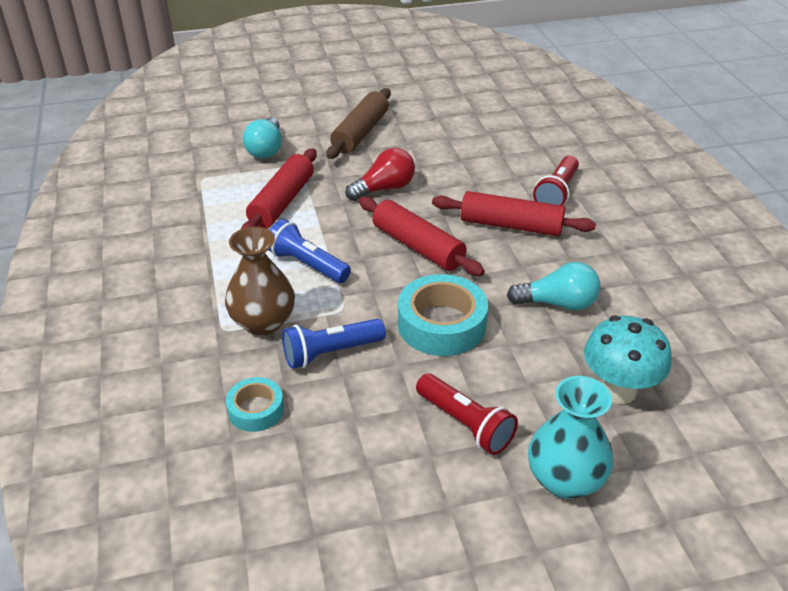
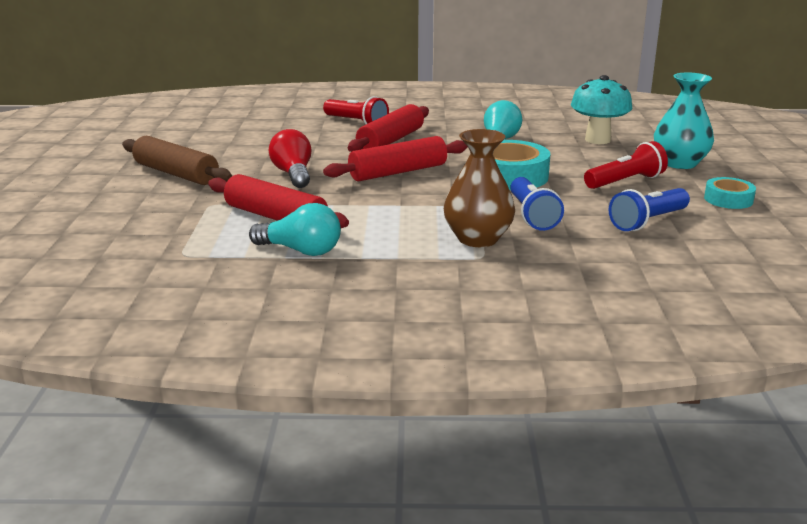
camera: 75 degrees left, 15 degrees down
(256, 410) = (600, 249): turquoise tape -> turquoise tape (728, 199)
(266, 149) = (155, 218): turquoise light bulb -> turquoise light bulb (301, 251)
(307, 265) = (397, 215): blue flashlight -> blue flashlight (648, 222)

